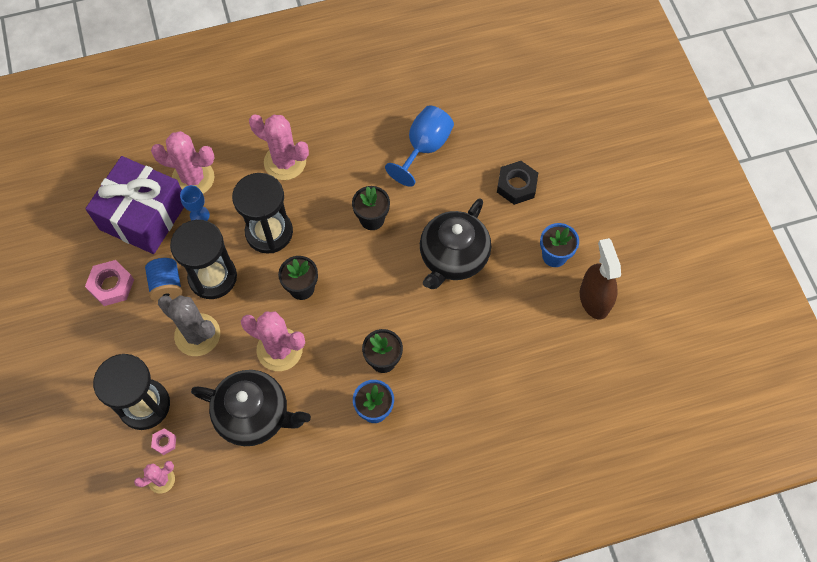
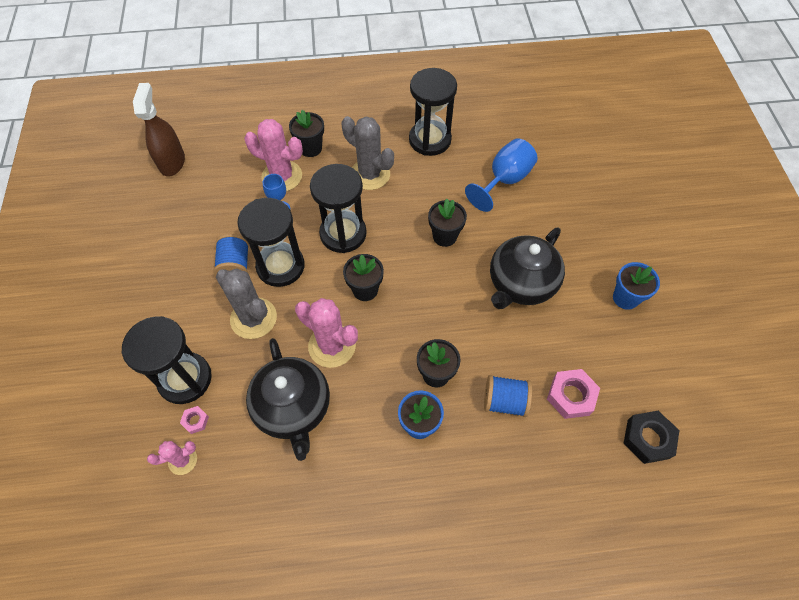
camera: 10 degrees right, 5 degrees down
(111, 285) = (183, 259): pink nut -> pink nut (571, 396)
(143, 216) = (229, 202): purple gift -> none
(217, 141) = (310, 148): none -> black flower pot
(254, 415) = (293, 408): black teapot -> black teapot turned 45 degrees clockwise
(285, 162) = (370, 174): pink cactus -> grey cactus
(341, 112) = (430, 140): none -> black hourglass
(450, 375) = (504, 401): none -> blue spool
(516, 185) = (591, 226): black nut -> black nut (648, 439)
(594, 299) = (665, 348): brown spray bottle -> brown spray bottle (172, 162)

